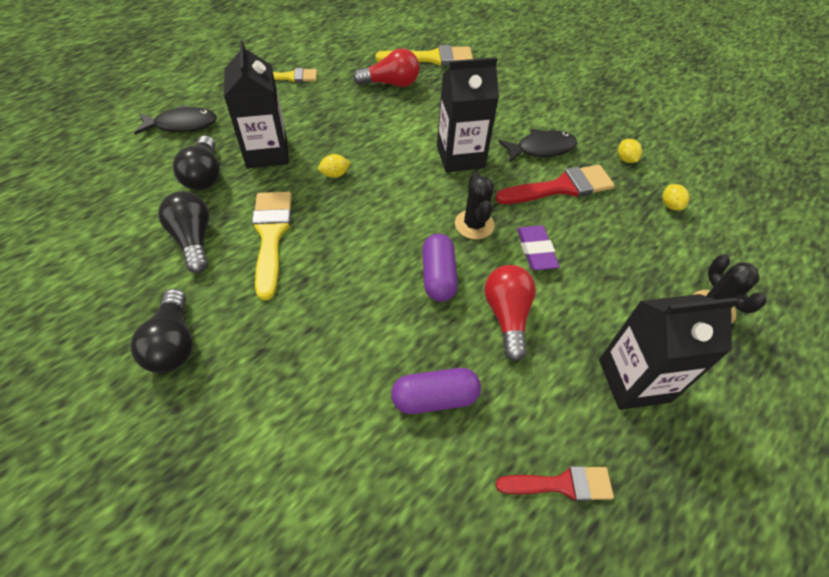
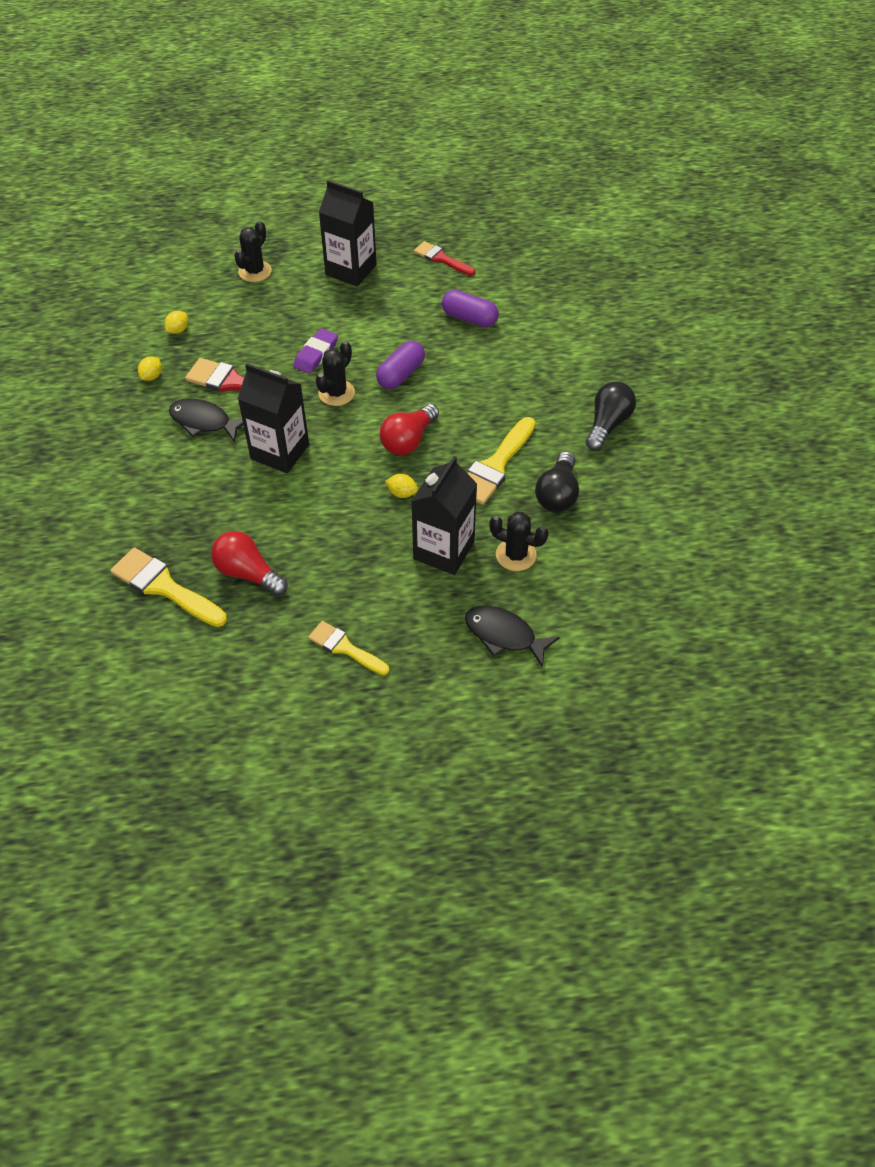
camera: 140 degrees left, 0 degrees up
(204, 175) = (516, 555): black light bulb -> black cactus
(507, 316) = (383, 331): red light bulb -> red light bulb (408, 440)

